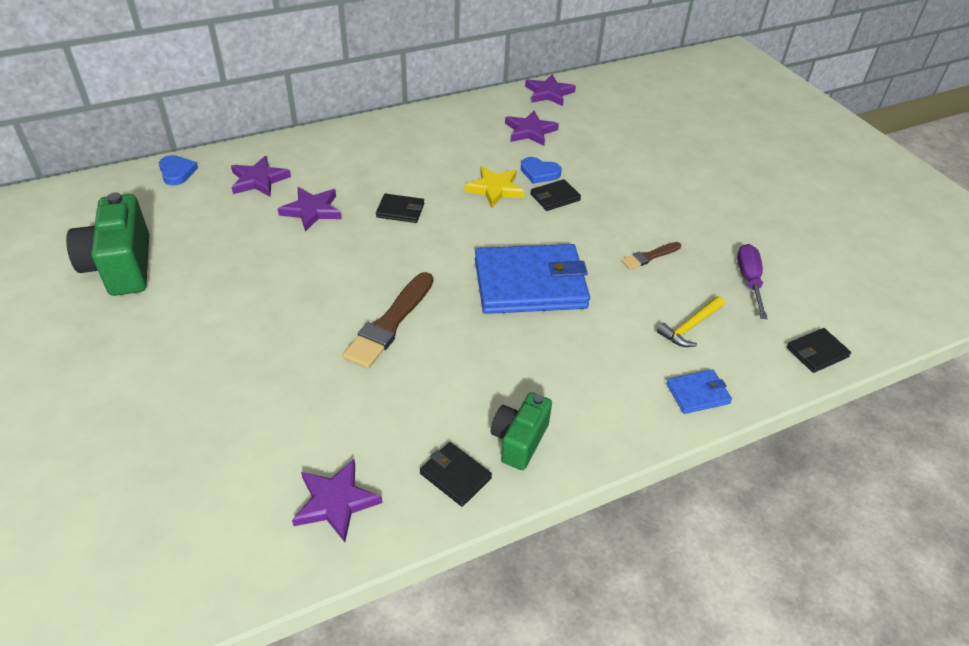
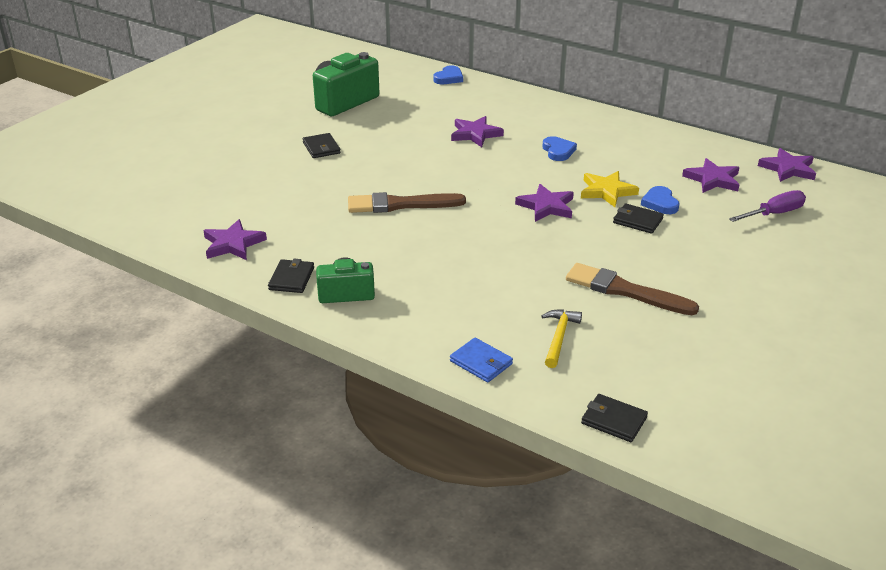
camera: 60 degrees right, 10 degrees down
(259, 180) = (480, 104): purple star -> purple star (546, 206)
(400, 210) = (522, 164): black wallet -> black wallet (321, 148)
(401, 180) = (558, 151): none -> blue heart
(530, 283) = (513, 245): blue wallet -> none
(649, 256) = (624, 290): brown brush -> brown brush, size x1.84
(690, 326) = (559, 337): yellow hammer -> yellow hammer turned 90 degrees clockwise
(749, 281) = (666, 355): purple screwdriver -> purple screwdriver (774, 214)

